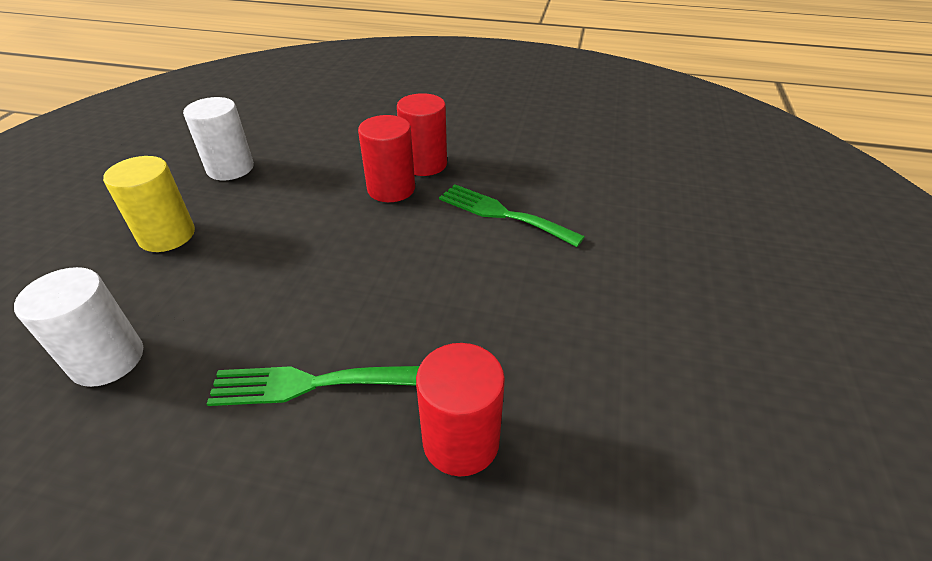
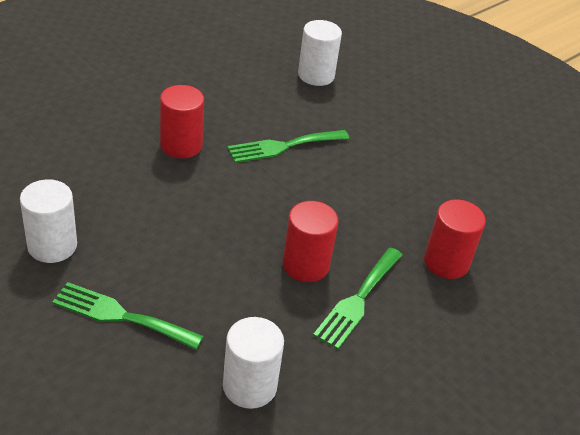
camera: 60 degrees left, 0 degrees up
(167, 235) = (121, 316): yellow cylinder -> green fork
(391, 189) = (195, 177): red cylinder -> red cylinder (305, 265)
(643, 182) = (316, 75): none -> white cylinder

